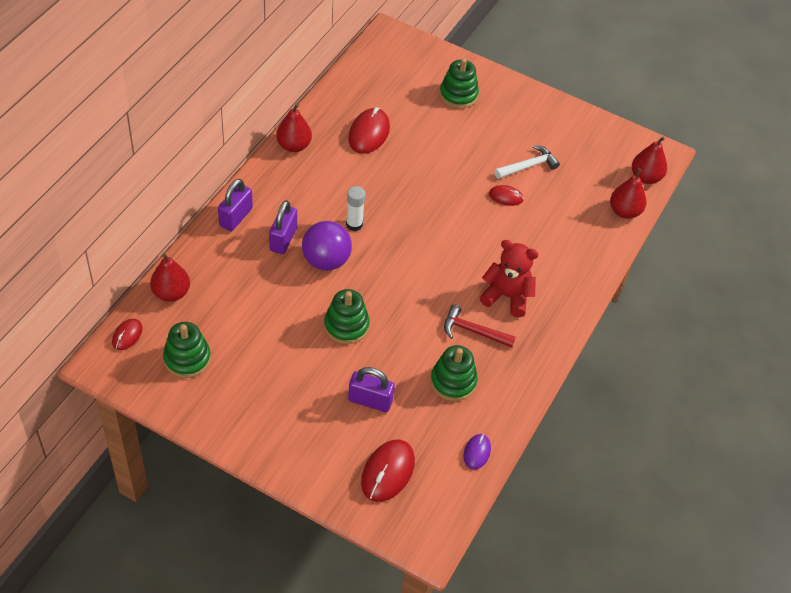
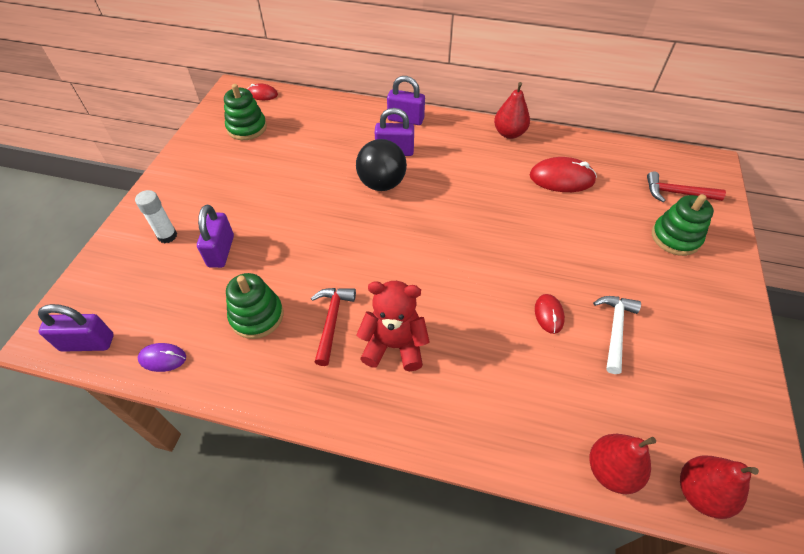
camera: 80 degrees right, 0 degrees up
(171, 293) = (311, 105): red pear -> none
(326, 261) = (382, 184): purple ball -> black ball
(346, 325) = (308, 214): green stacking toy -> none
(354, 224) = (436, 193): white glue stick -> white glue stick (167, 236)
(387, 472) = (135, 283): red mouse -> none
(413, 71) = (676, 193): none -> red hammer
(445, 509) = (87, 343): none -> purple padlock
(507, 296) = (394, 345): red teddy bear -> red teddy bear turned 90 degrees counterclockwise
(528, 166) = (615, 329): white hammer -> white hammer turned 120 degrees counterclockwise

